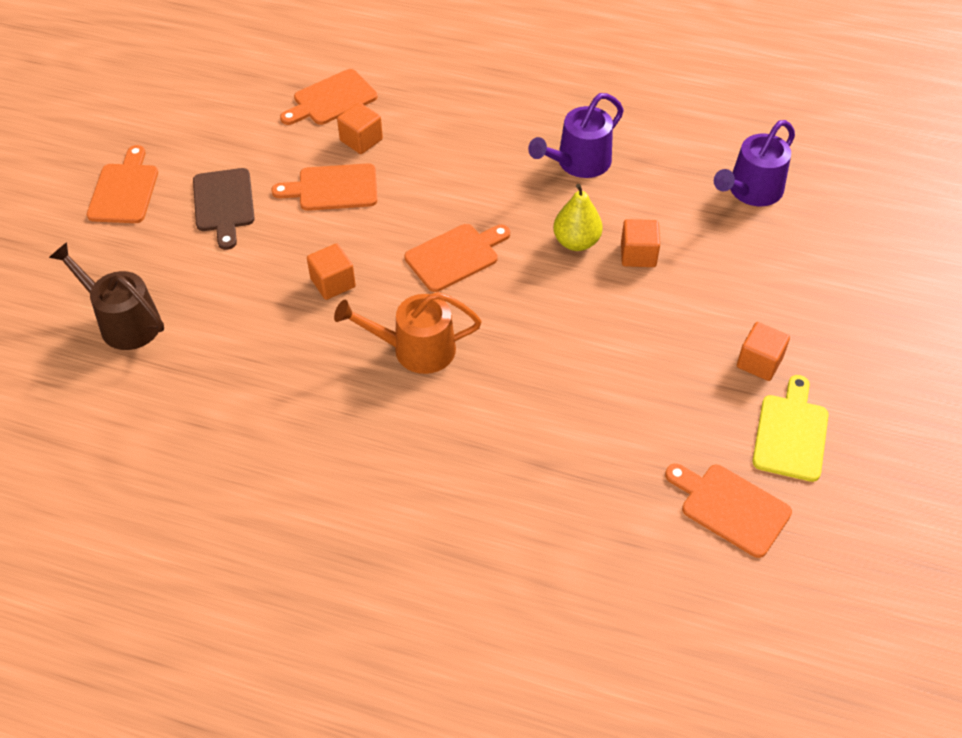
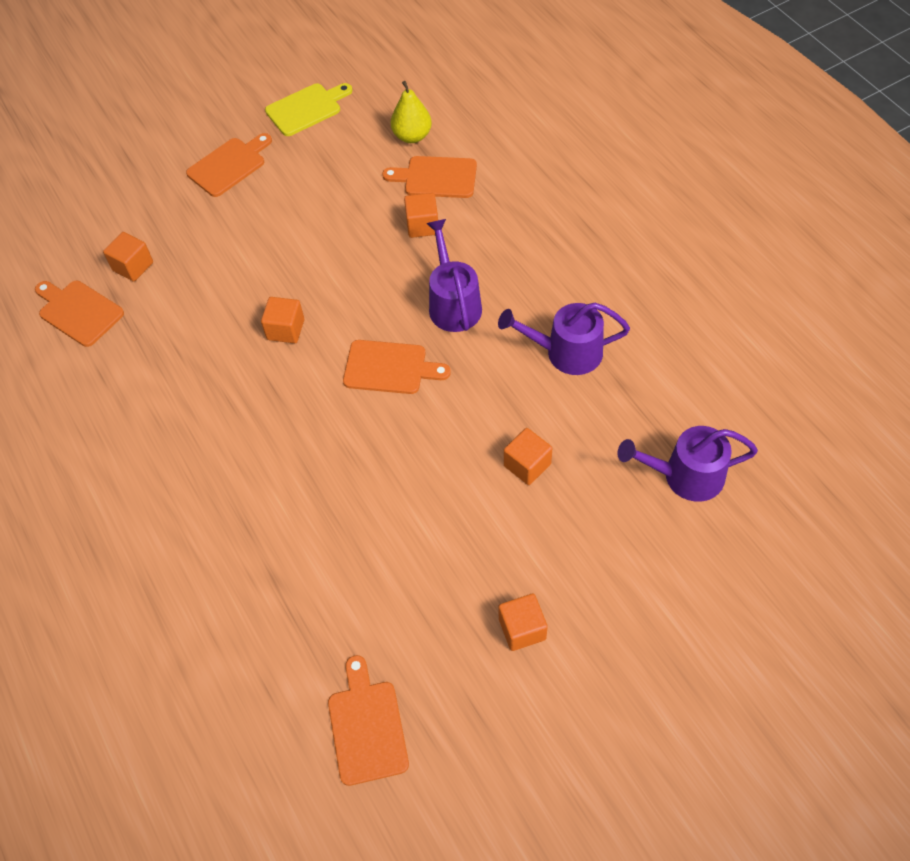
camera: 45 degrees right, 5 degrees up
(124, 322) = (133, 266): brown watering can -> orange cube
(223, 204) = (279, 217): brown cutting board -> none
(333, 188) = (362, 253): orange cutting board -> orange cutting board (78, 311)
(415, 349) = (285, 422): orange watering can -> none
(453, 181) = (453, 304): none -> purple watering can
(576, 242) = (491, 419): yellow pear -> yellow pear (412, 136)
(791, 433) = (480, 708): yellow cutting board -> yellow cutting board (306, 109)

